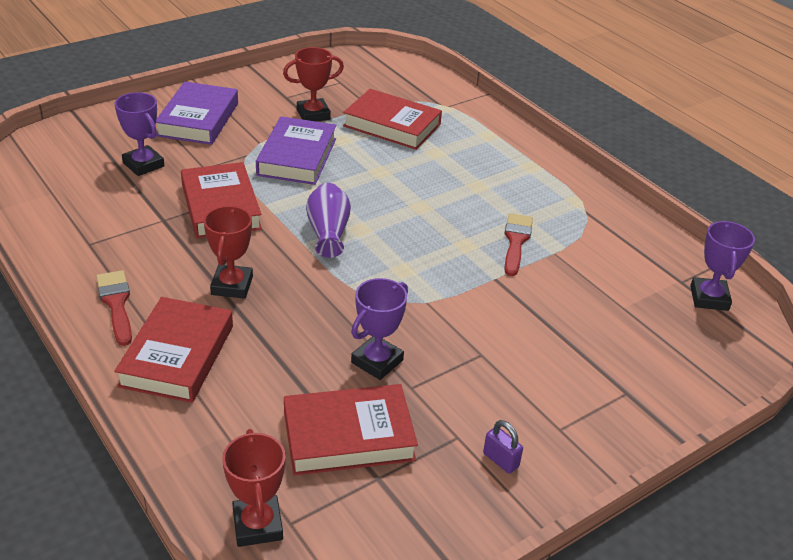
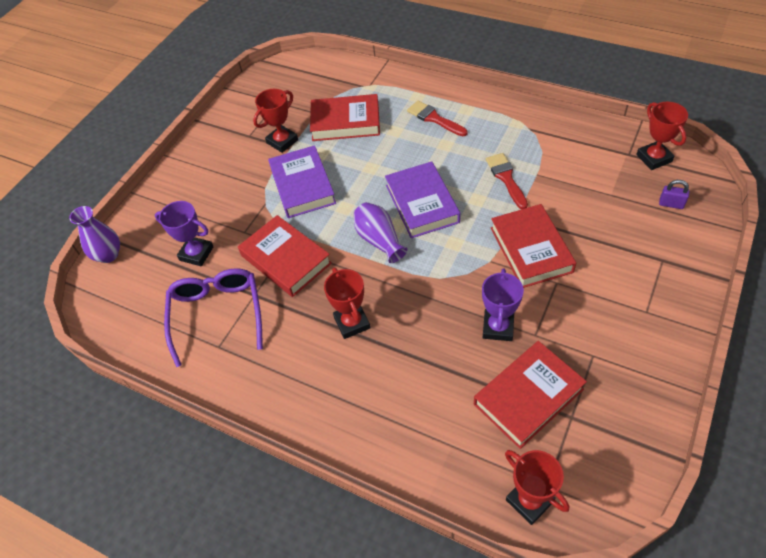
camera: 20 degrees left, 15 degrees up
(66, 131) = (108, 255): none -> purple vase
(113, 219) = (217, 315): none -> purple glasses
(116, 304) = (284, 386): red brush -> red brush (434, 118)
(177, 356) = (365, 403): red book -> red book (531, 249)
(198, 119) = (201, 190): purple book -> purple book (422, 203)
(500, 460) = (631, 357): purple padlock -> purple padlock (671, 204)
(709, 298) = (654, 158): purple trophy -> red trophy

